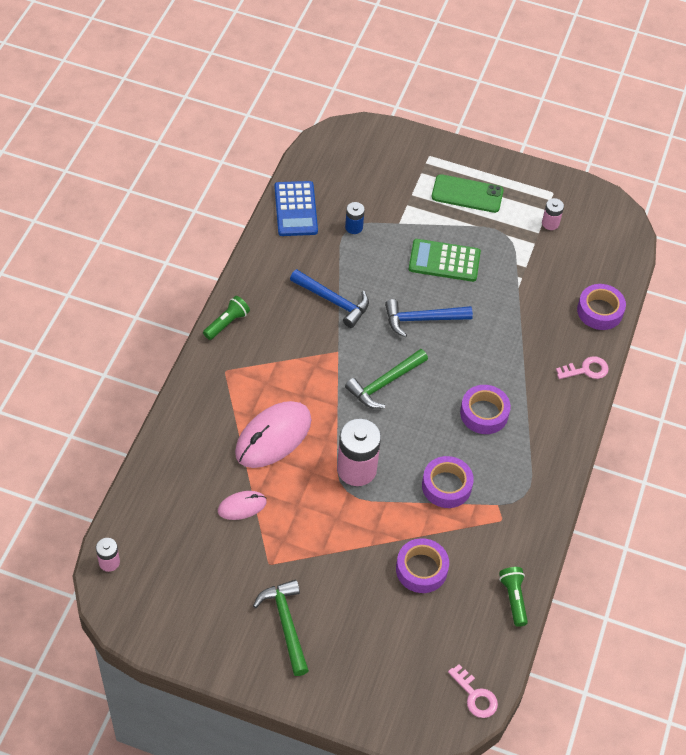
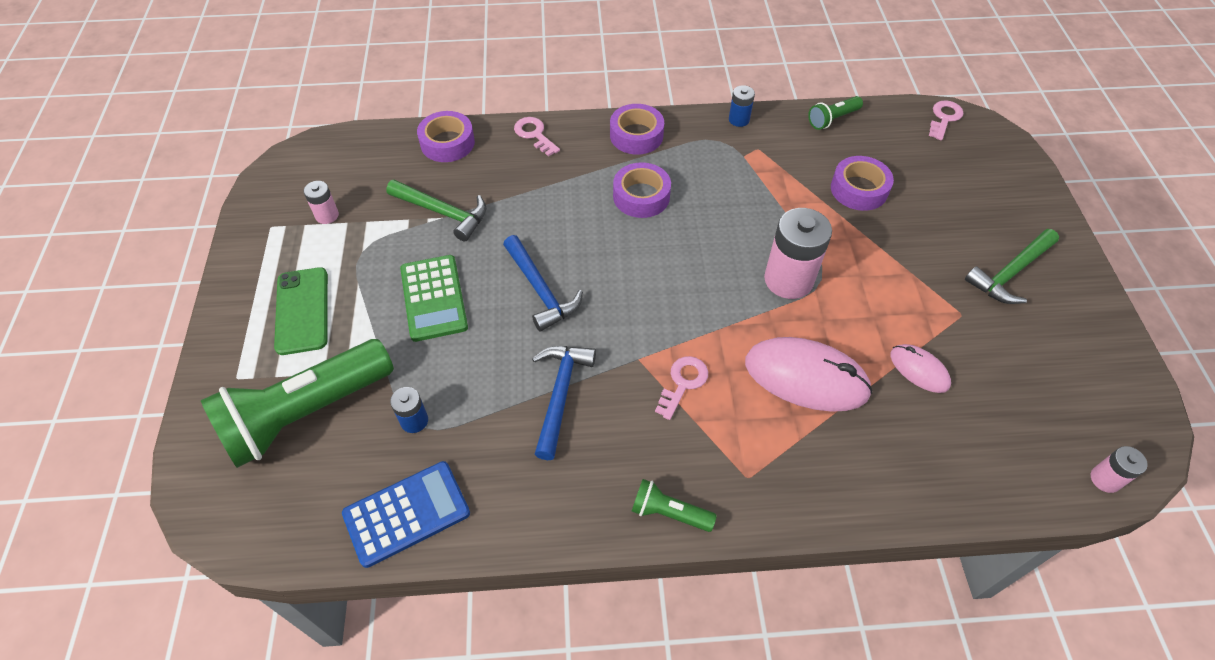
camera: 110 degrees left, 0 degrees up
(306, 367) = (683, 383): none -> pink key
(384, 383) = (657, 294): green hammer -> green hammer (443, 213)
(386, 181) = (305, 413): none -> green flashlight
(446, 486) = (751, 199): purple tape -> purple tape (636, 135)
(544, 523) = (739, 120): none -> blue battery

